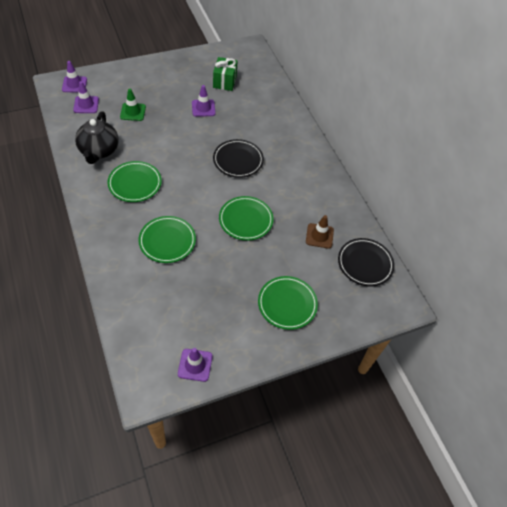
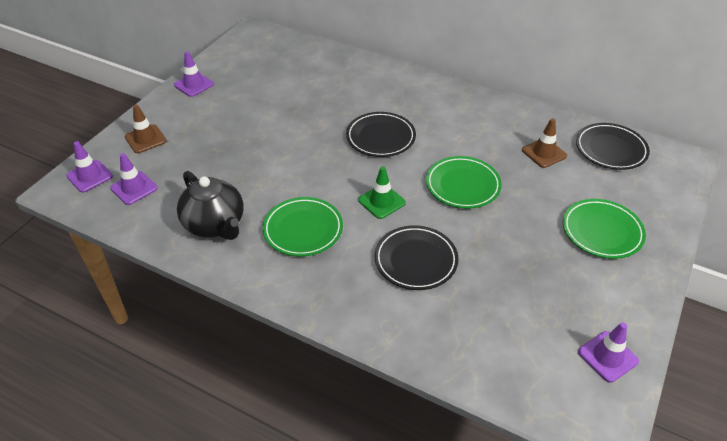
camera: 35 degrees left, 10 degrees down
(121, 80) = (145, 139): none -> brown traffic cone
(133, 112) = (203, 161): green traffic cone -> green traffic cone (381, 201)
(167, 241) = (415, 260): green plate -> black plate
(203, 108) = (279, 112): purple traffic cone -> purple traffic cone (194, 85)
(225, 82) = (268, 76): green gift -> none

